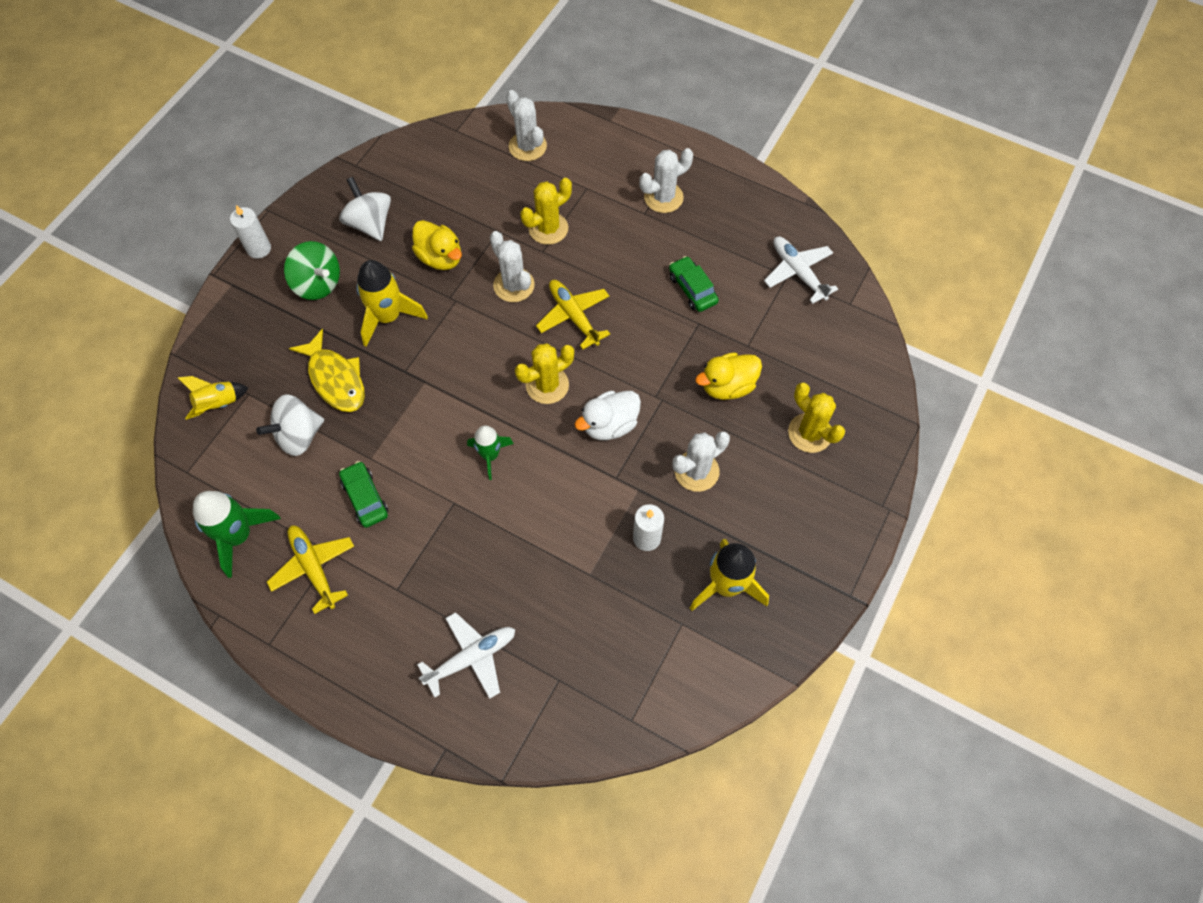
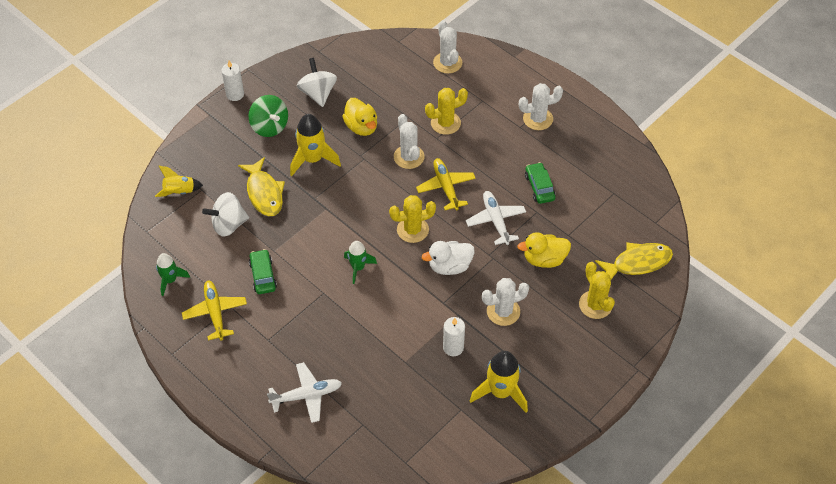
camera: 15 degrees right, 10 degrees down
(239, 535) = (170, 280): green rocket -> green rocket, size x0.63
(798, 272) = (623, 192): white plane -> white plane (496, 221)
(845, 363) = (638, 263): none -> yellow fish

